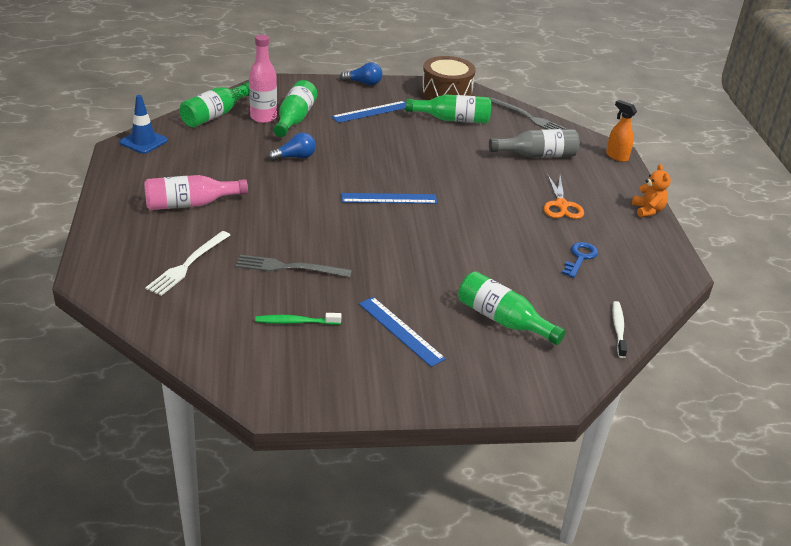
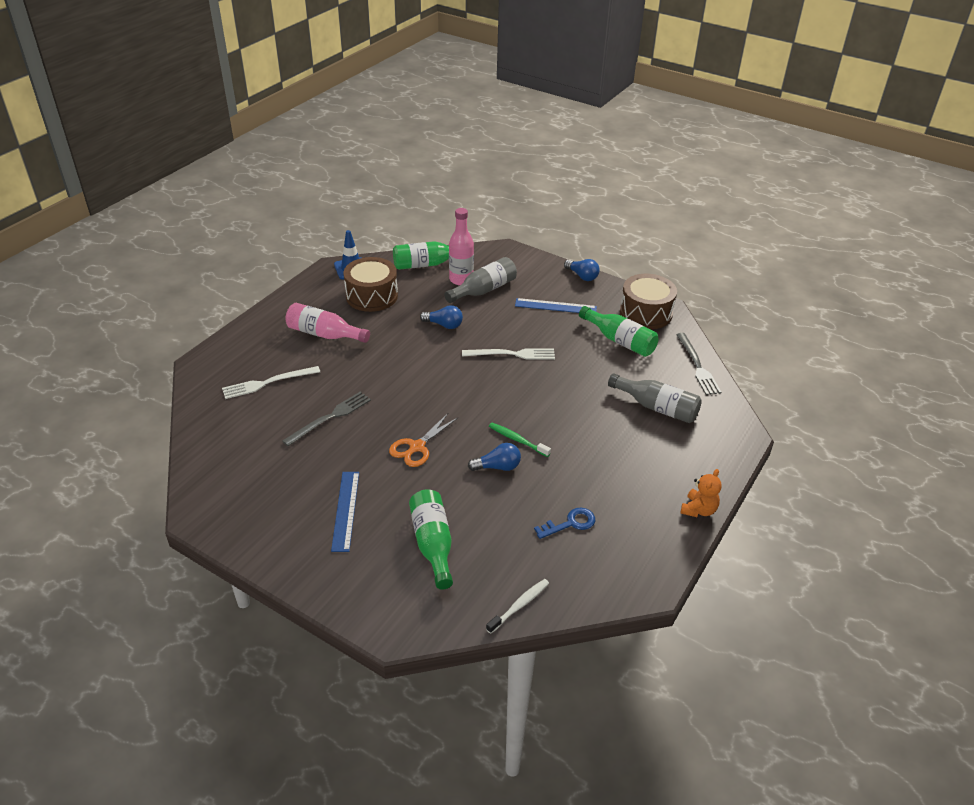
camera: 40 degrees right, 5 degrees up
(195, 157) = (372, 296): none -> brown drum
(289, 267) = (330, 417): grey fork -> grey fork turned 90 degrees clockwise
(294, 119) = (484, 290): green bottle -> grey bottle
(296, 322) = (283, 464): green toothbrush -> green toothbrush (517, 440)
(382, 159) = (512, 354): none -> white fork
(389, 198) = (473, 393): blue ruler -> none
(478, 243) = (497, 467): none -> blue light bulb
(561, 205) = (617, 466): orange scissors -> orange scissors (417, 447)
(617, 156) = (738, 441): orange spray bottle -> none

